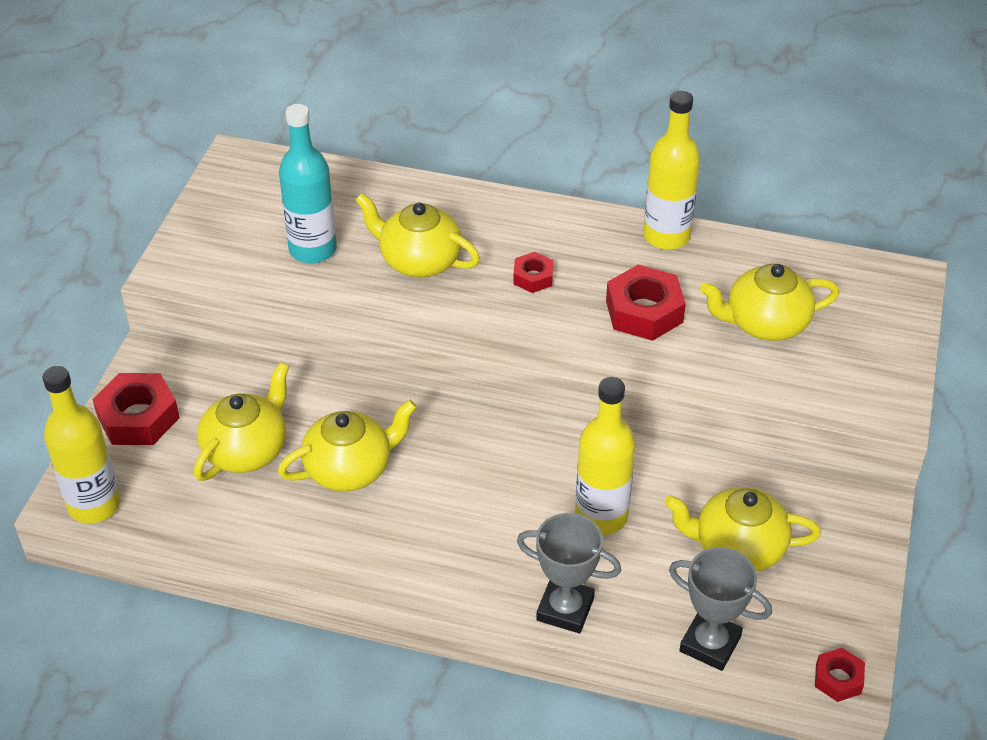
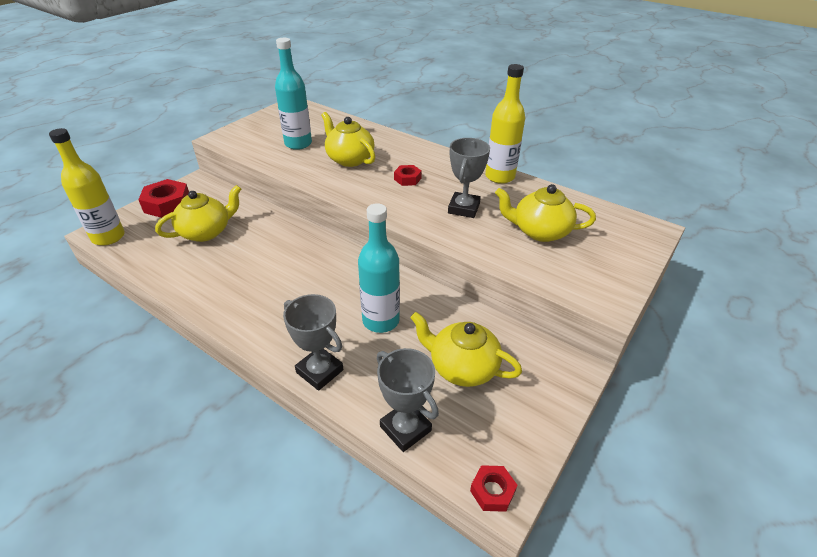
camera: 20 degrees right, 5 degrees down
(350, 468) = (252, 255): yellow teapot -> none
(601, 516) = (381, 321): yellow bottle -> turquoise bottle
(644, 311) = (463, 208): red nut -> grey trophy

